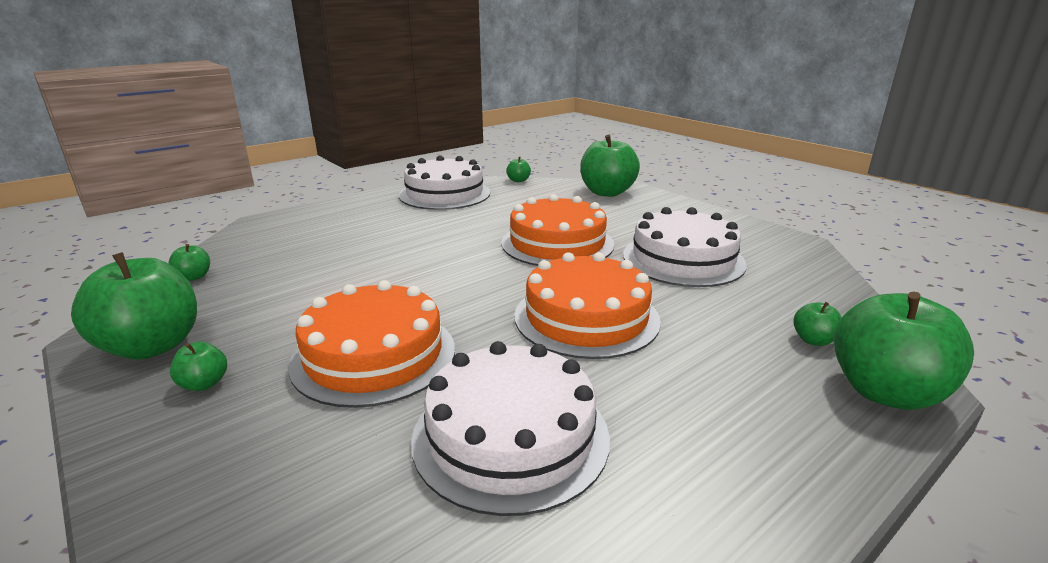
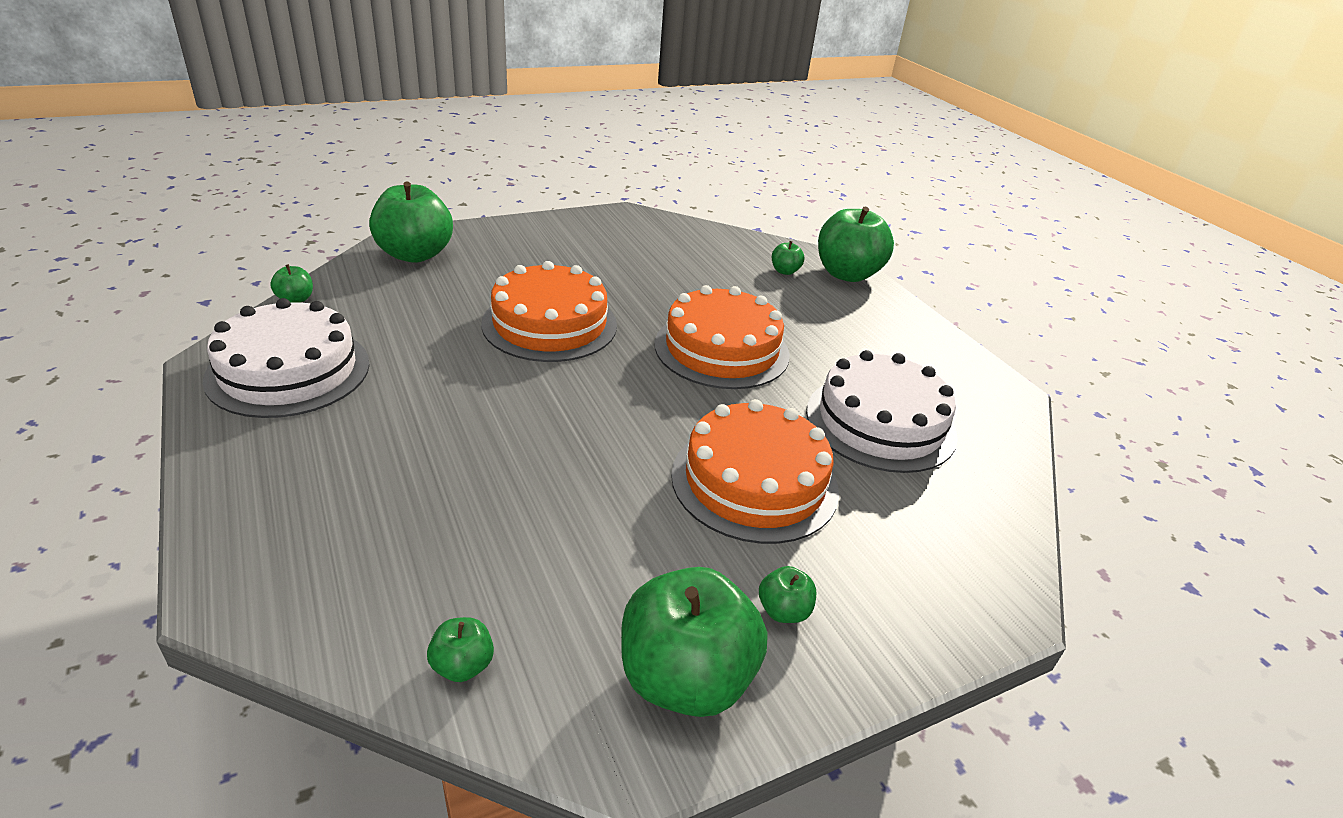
camera: 80 degrees left, 10 degrees up
(683, 259) = (631, 272): white cake -> none

